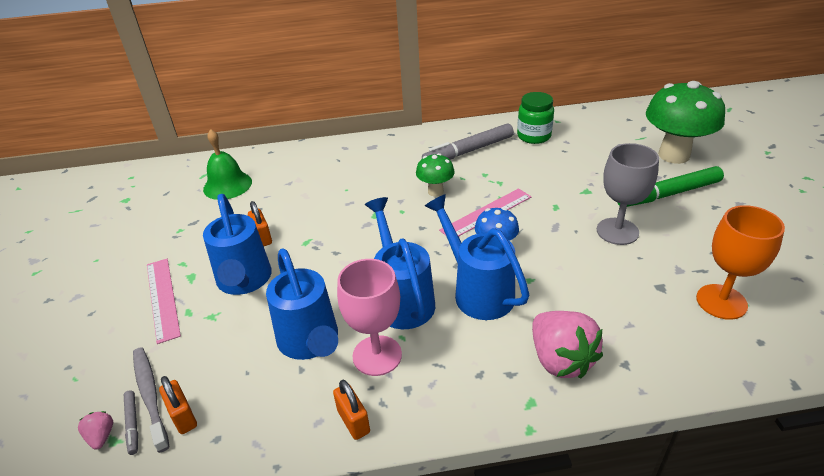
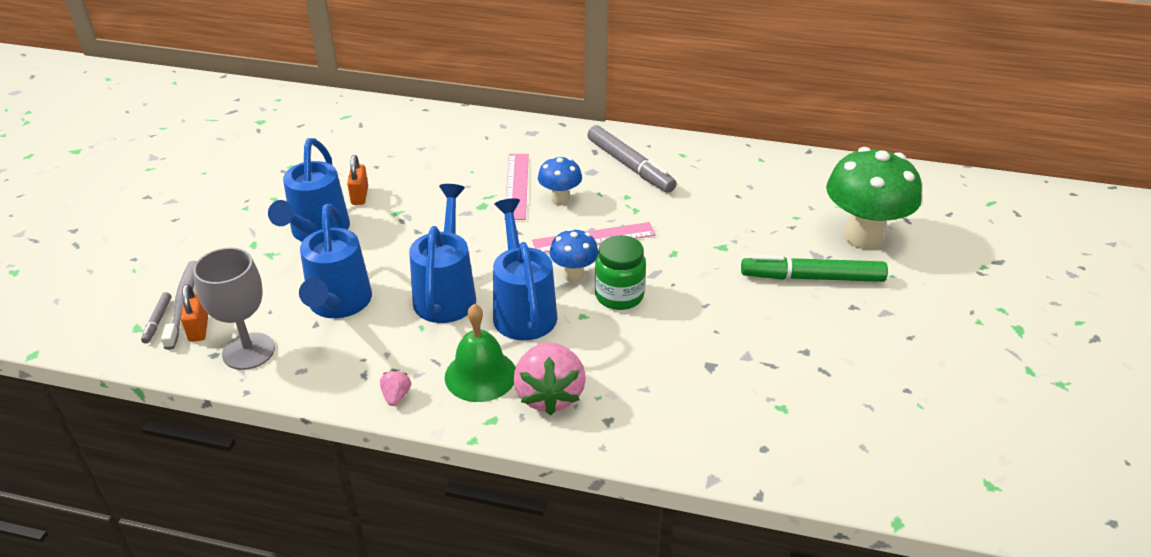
camera: 20 degrees right, 0 degrees up
(101, 436) = (130, 322): pink strawberry -> pink strawberry (396, 396)
(163, 298) = (239, 225): pink ruler -> pink ruler (517, 186)
(227, 185) = (361, 133): green bell -> green bell (480, 375)
(353, 421) = (329, 380): orange padlock -> none
(377, 355) = (387, 335): pink goblet -> none
(435, 191) = (560, 200): green mushroom -> blue mushroom
(468, 151) = (630, 166): grey marker -> grey marker turned 120 degrees counterclockwise
(534, 136) = (717, 170): green jar -> green jar (619, 296)
(617, 231) = (716, 298): grey goblet -> grey goblet (248, 351)
(721, 302) = (760, 400): orange goblet -> none

